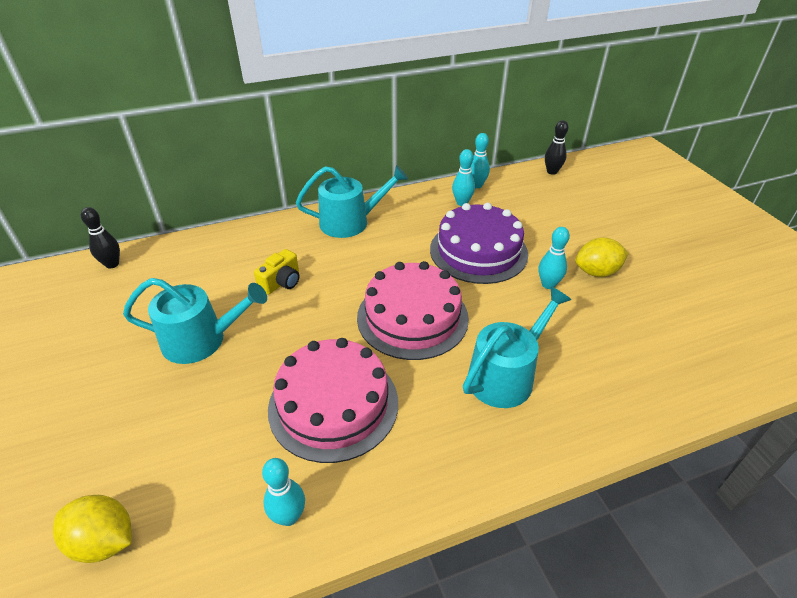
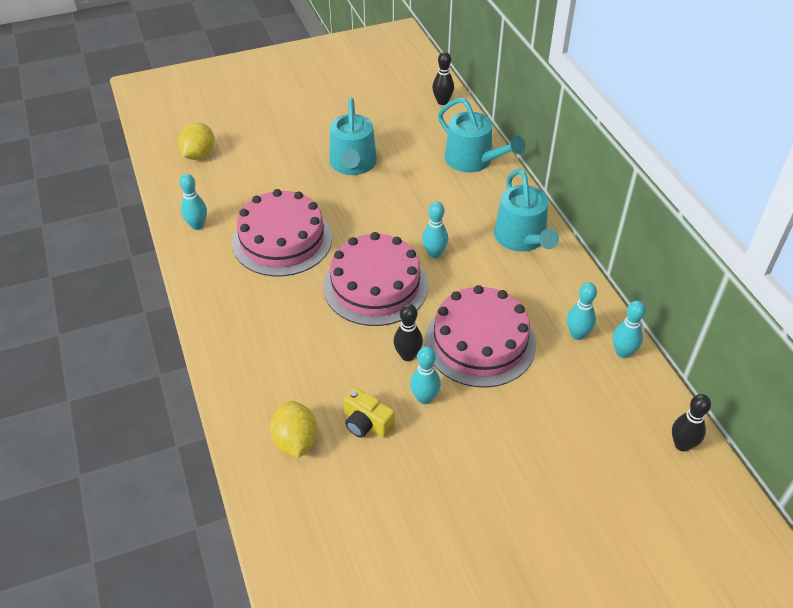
camera: 90 degrees right, 5 degrees up
(281, 282) = (422, 199): yellow camera -> yellow camera (366, 423)
(366, 275) = (434, 253): none -> turquoise bowling pin
(478, 251) = (480, 342): purple cake -> pink cake
(502, 294) = (407, 355): none -> black bowling pin
(505, 375) = (300, 346): turquoise watering can -> turquoise watering can (473, 160)
(596, 272) = (448, 449): yellow lemon -> yellow lemon (295, 441)

